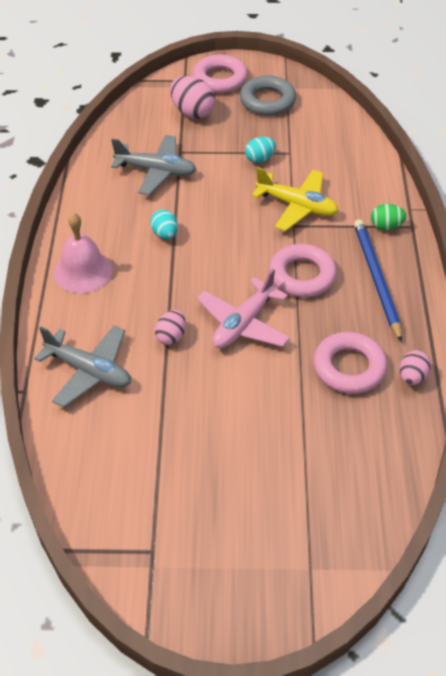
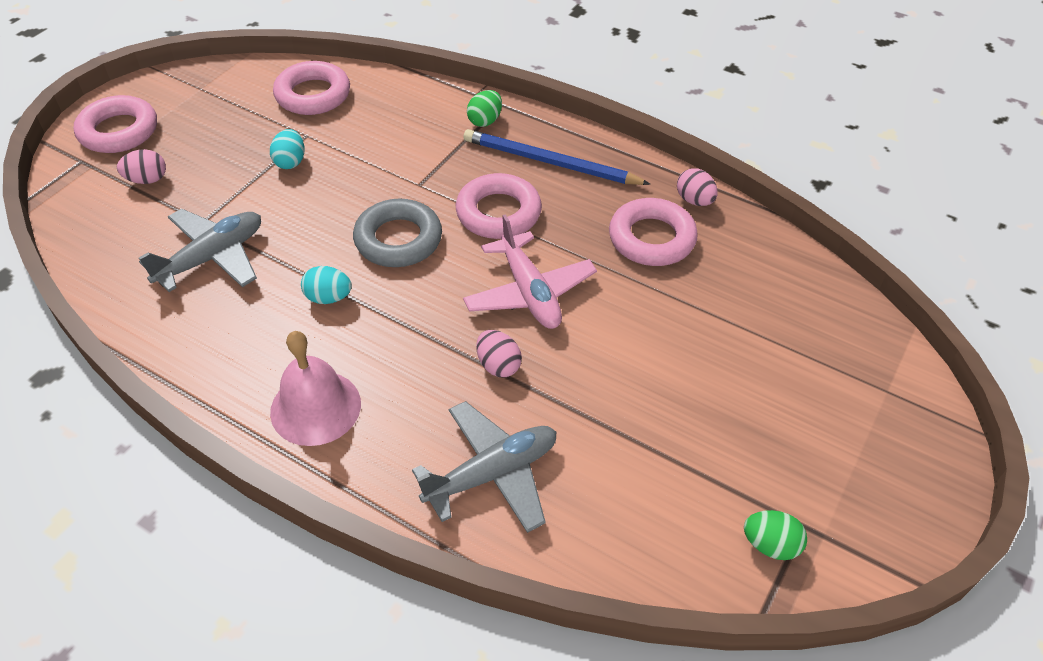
camera: 60 degrees left, 0 degrees up
(125, 536) = (770, 545): none -> green egg
(192, 112) = (147, 180): pink egg -> pink egg, size x0.61
(267, 101) = (204, 112): grey ring -> grey ring (398, 239)
(297, 206) = (394, 168): yellow plane -> none
(329, 135) = (313, 95): none -> pink ring

